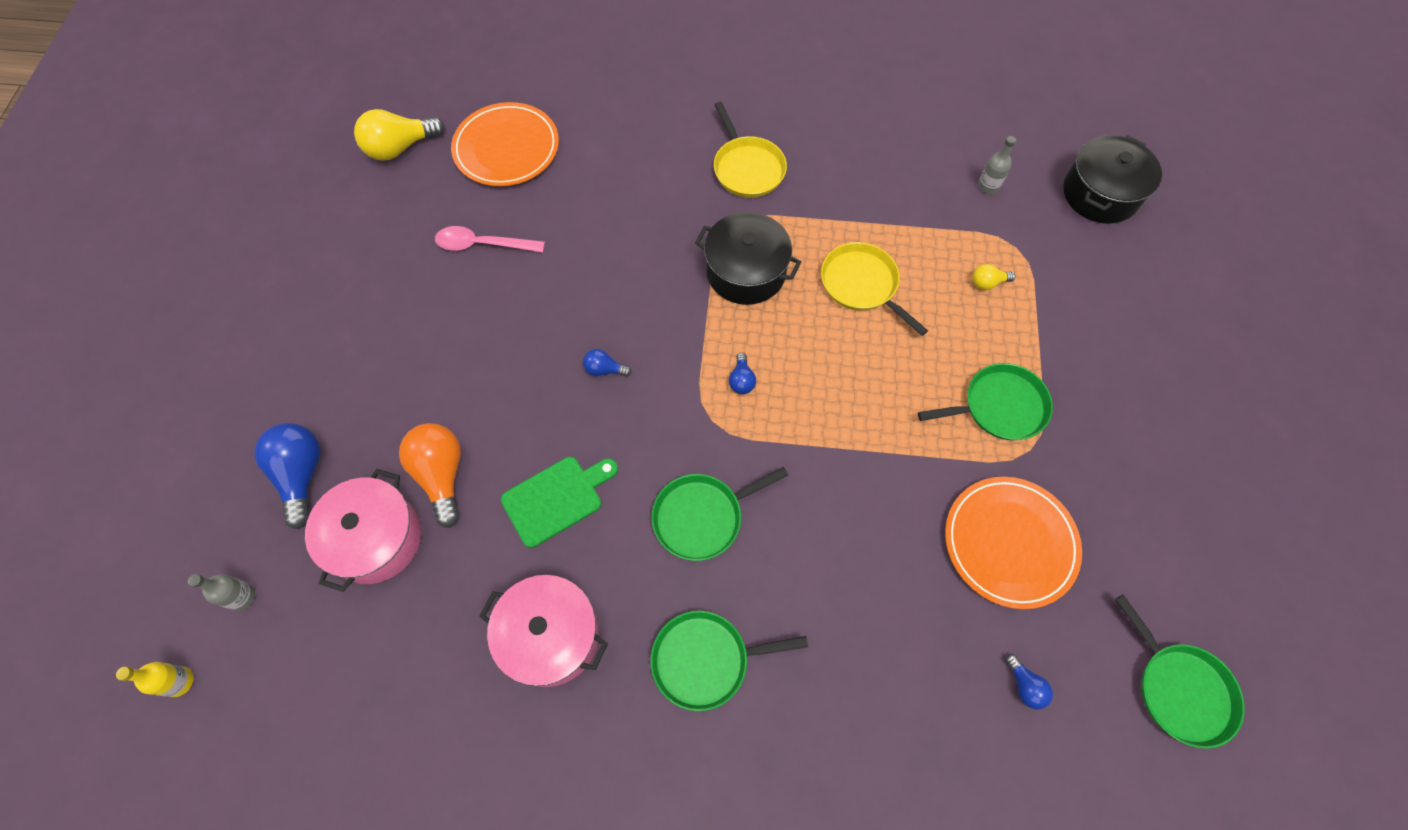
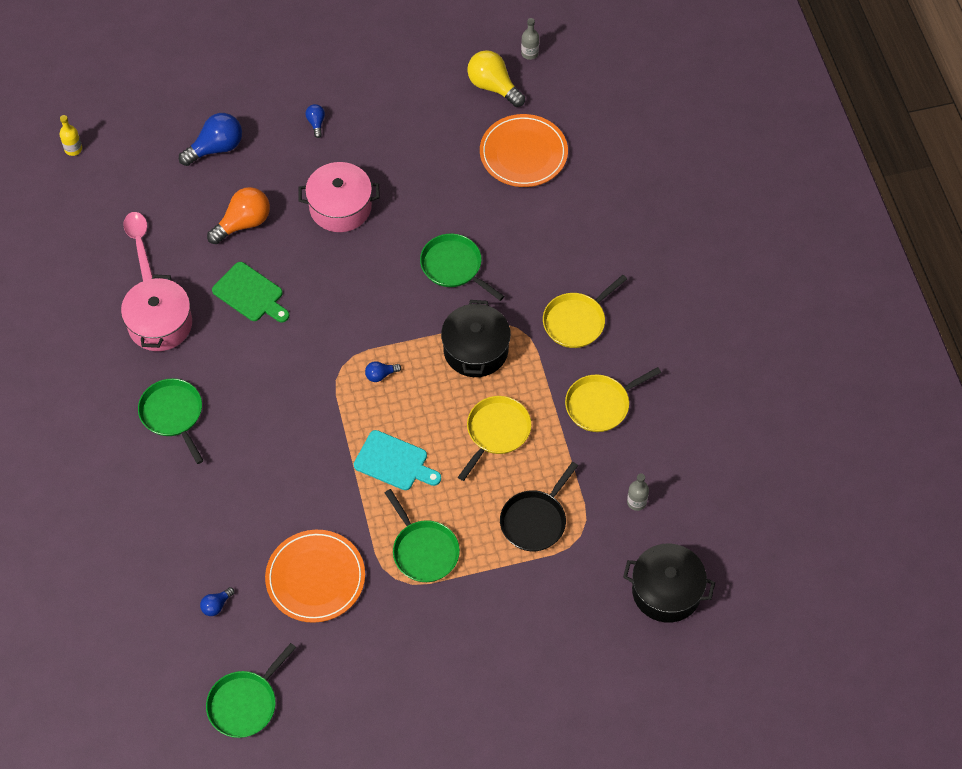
camera: 70 degrees right, 5 degrees down
(242, 597) = (130, 155): grey bottle -> grey bottle (529, 53)
(376, 538) = (189, 206): pink pot -> pink pot (340, 207)
(483, 244) = (429, 174): pink spoon -> pink spoon (140, 245)
(604, 369) = (356, 287): blue light bulb -> blue light bulb (316, 123)
(702, 517) = (267, 382): green pan -> green pan (454, 266)
(860, 180) = (600, 405): none -> yellow pan
(869, 402) = (394, 462): none -> turquoise cutting board
(987, 283) = (535, 521): yellow light bulb -> black pan

